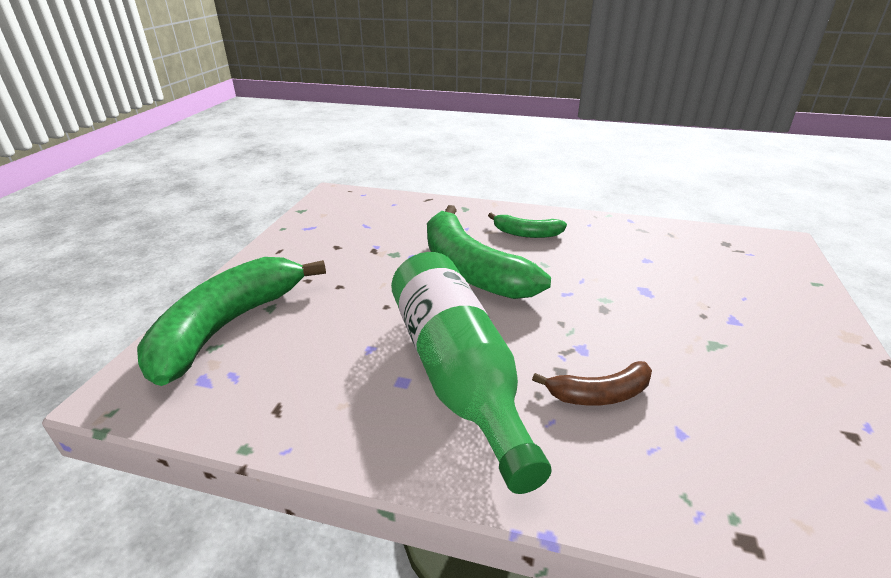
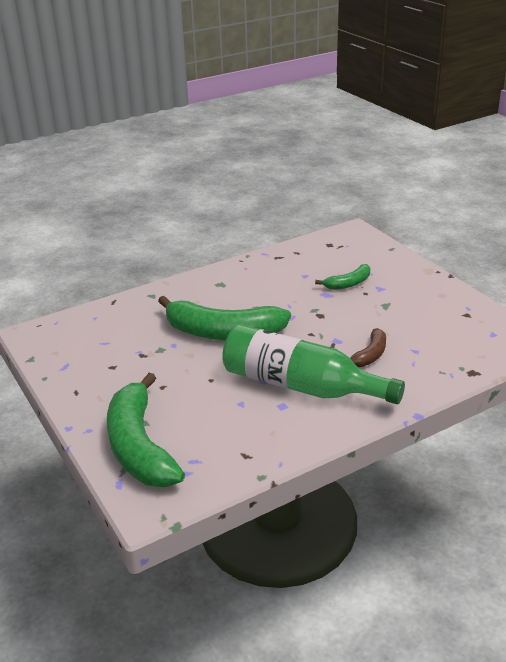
camera: 45 degrees left, 0 degrees up
(526, 233) = (219, 293): green banana -> green banana (348, 283)

